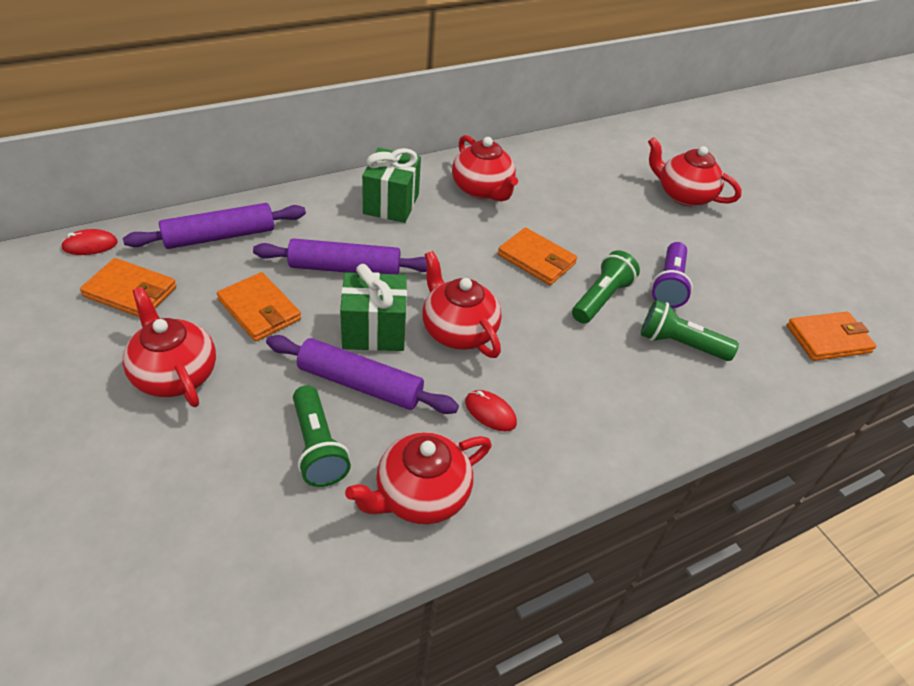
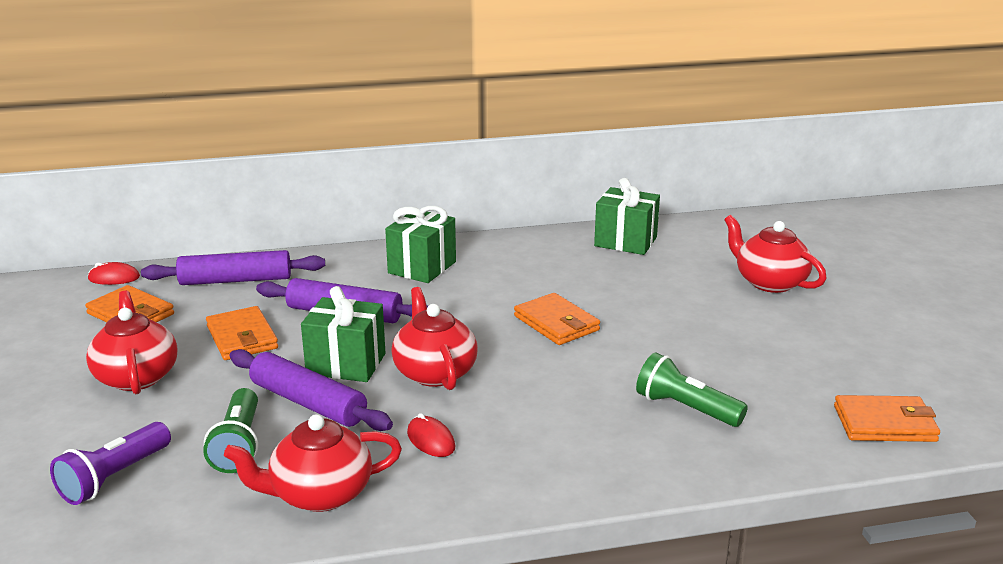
camera: 20 degrees right, 20 degrees down
(482, 190) = (528, 262): red teapot -> none
(552, 158) = (625, 242): none -> green gift
(601, 298) = (613, 361): green flashlight -> none
(668, 285) = (703, 357): purple flashlight -> purple flashlight (114, 477)

